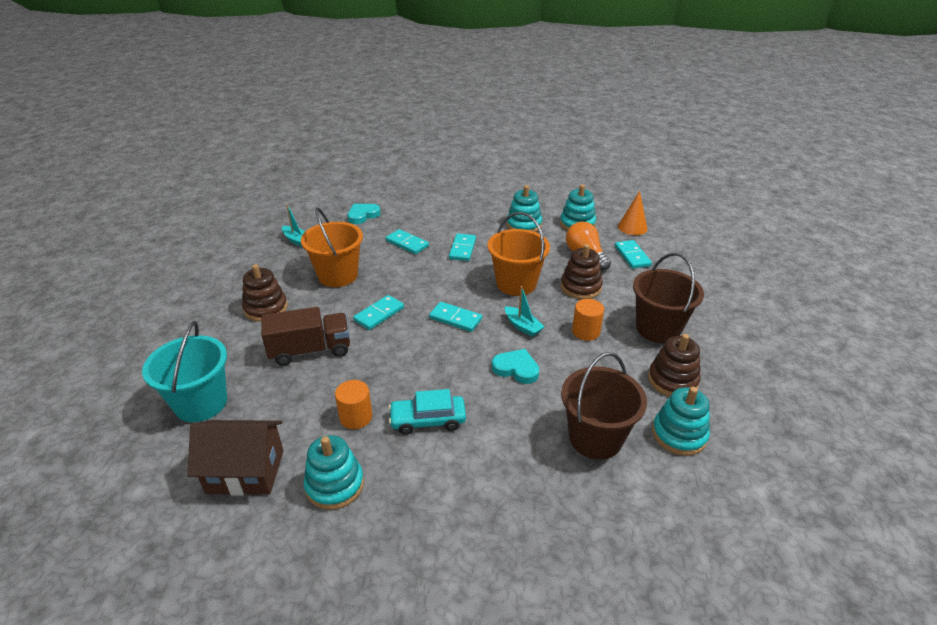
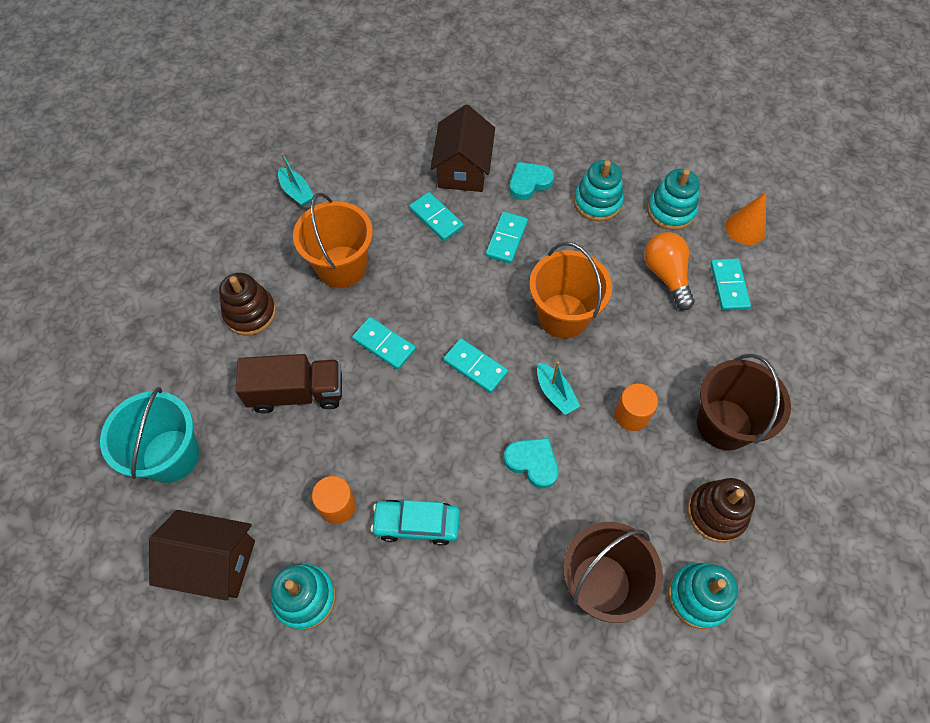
camera: 10 degrees right, 25 degrees up
(363, 215) = (386, 153): turquoise heart -> turquoise heart (529, 182)
(379, 314) = (384, 344): turquoise domino -> turquoise domino turned 75 degrees clockwise
(422, 218) = (463, 169): none -> brown house
(580, 287) = (645, 335): brown stacking toy -> none

